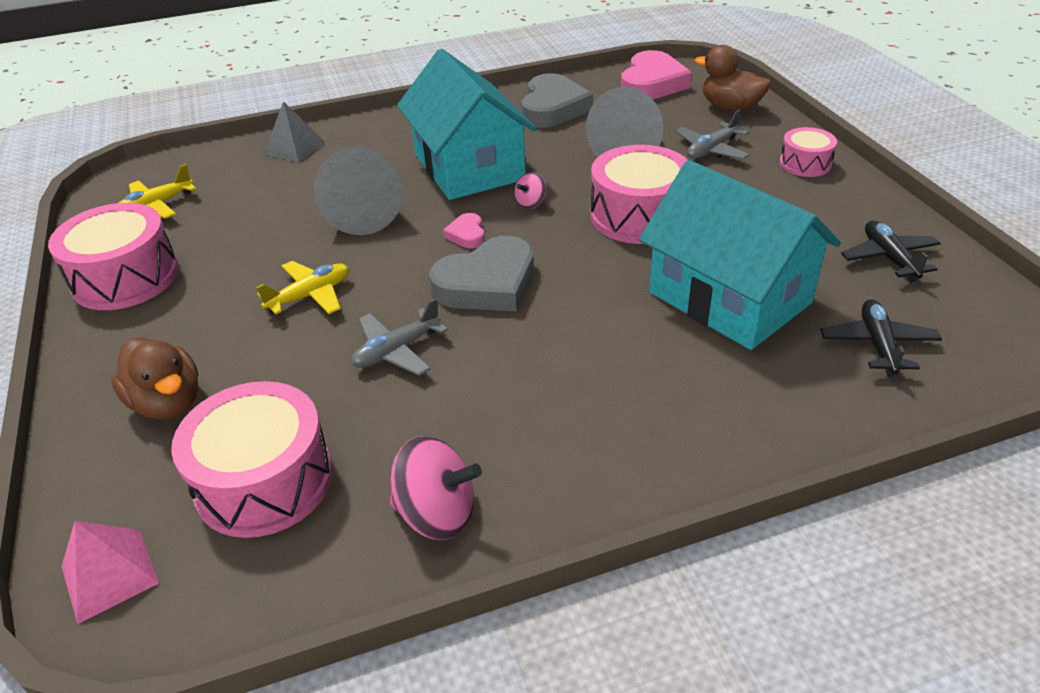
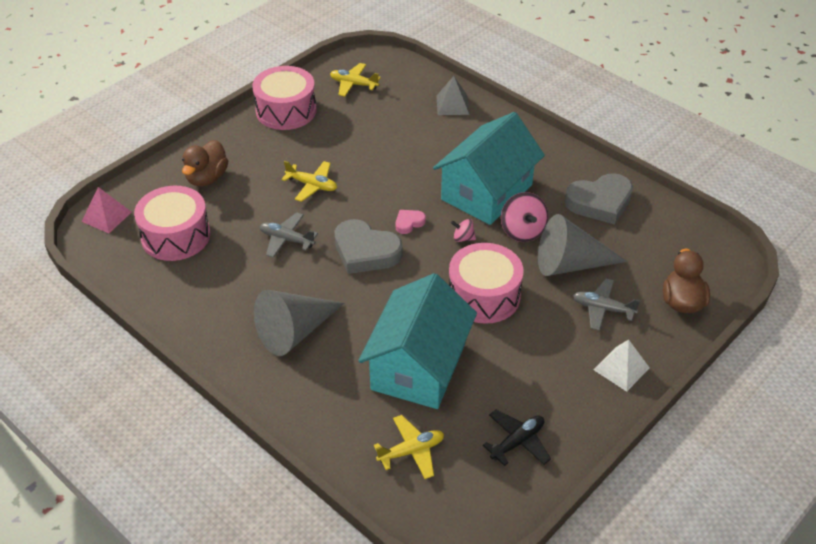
camera: 60 degrees right, 5 degrees up
(364, 211) = (404, 168): grey cone -> grey cone (294, 332)
(437, 514) = (184, 303): pink spinning top -> pink spinning top (522, 231)
(652, 83) = (686, 243): pink heart -> none
(805, 164) = (621, 368): pink drum -> white pyramid
(877, 345) = (411, 451): black plane -> yellow plane

